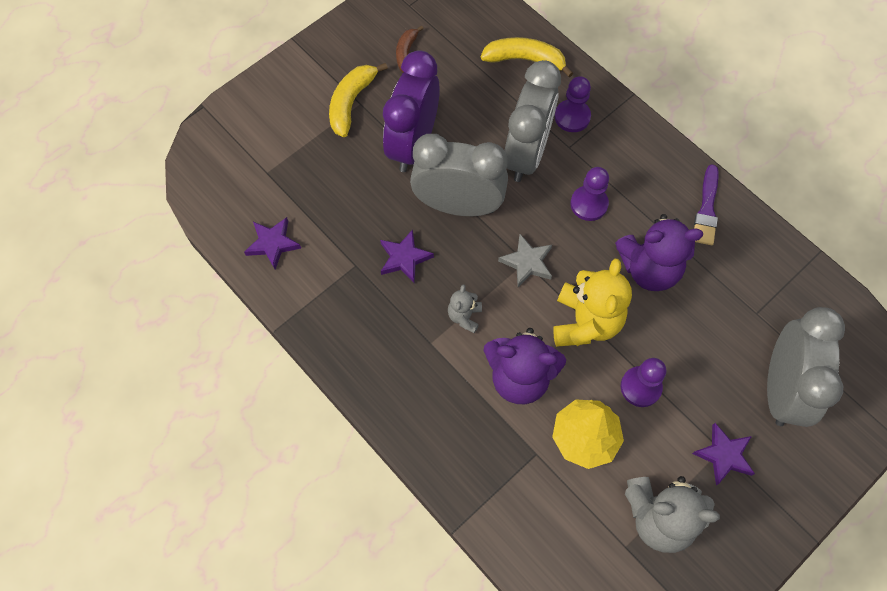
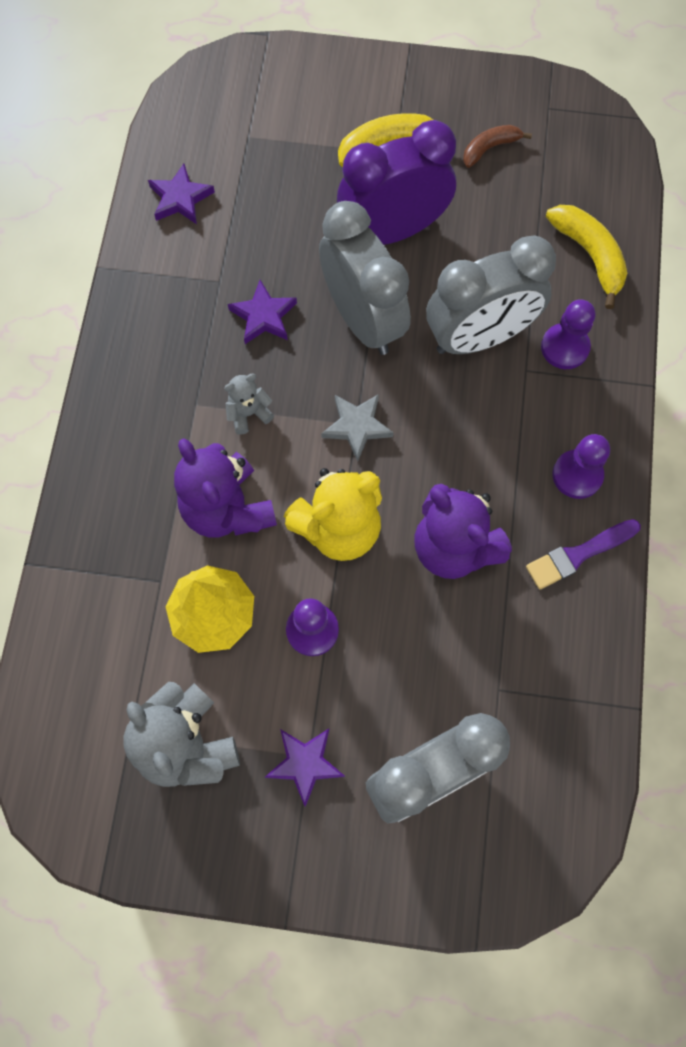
camera: 50 degrees right, 5 degrees up
(589, 204) = (476, 436): purple pawn -> purple pawn (577, 475)

